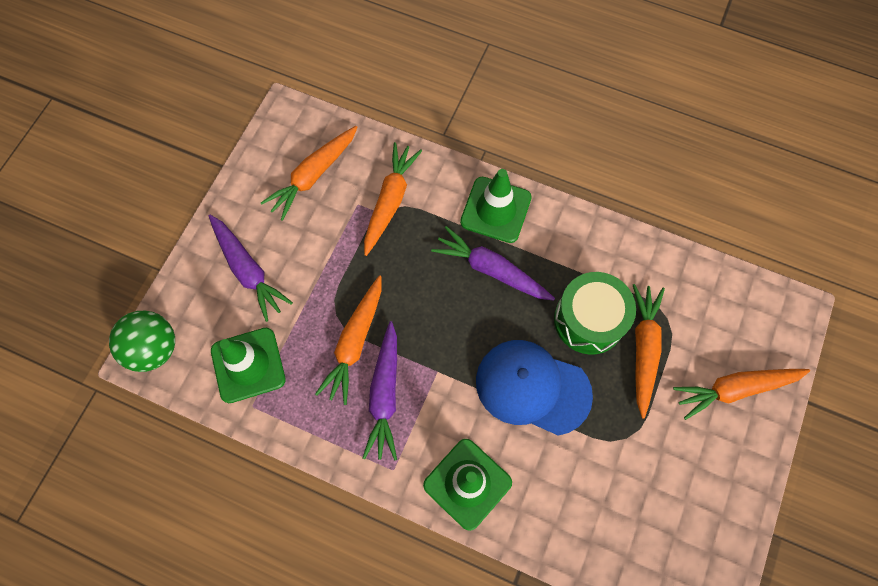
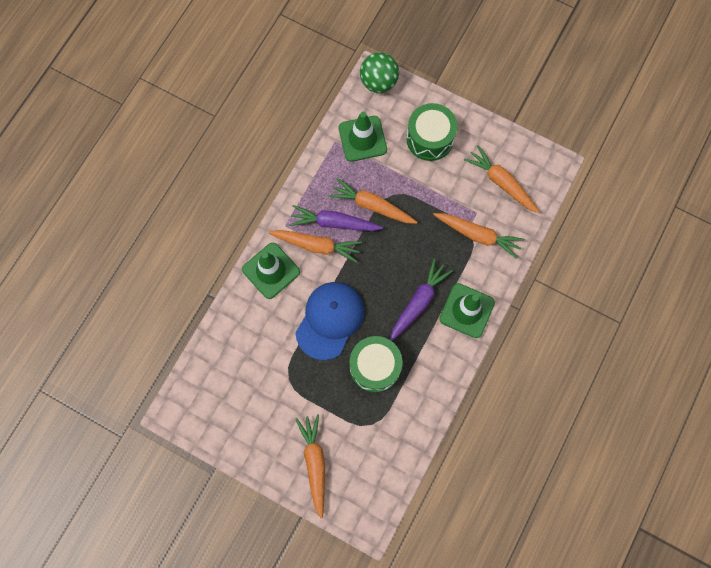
camera: 95 degrees right, 5 degrees up
(248, 270) = (430, 138): purple carrot -> green drum
(643, 349) = (350, 402): orange carrot -> orange carrot (316, 245)

